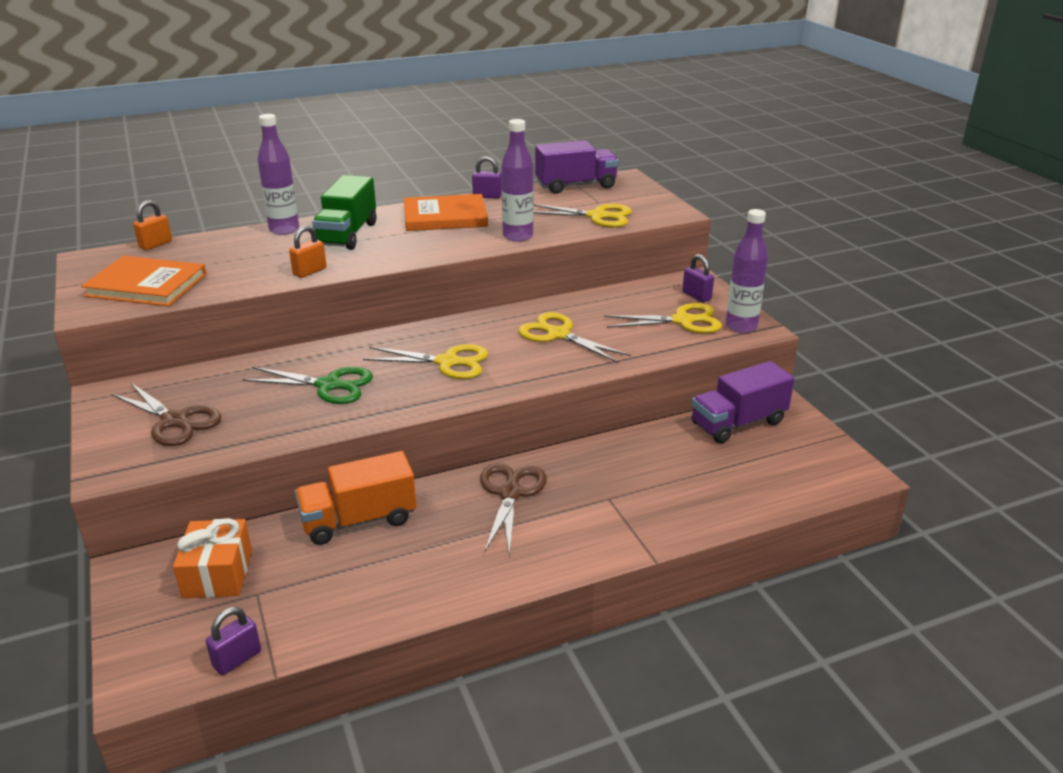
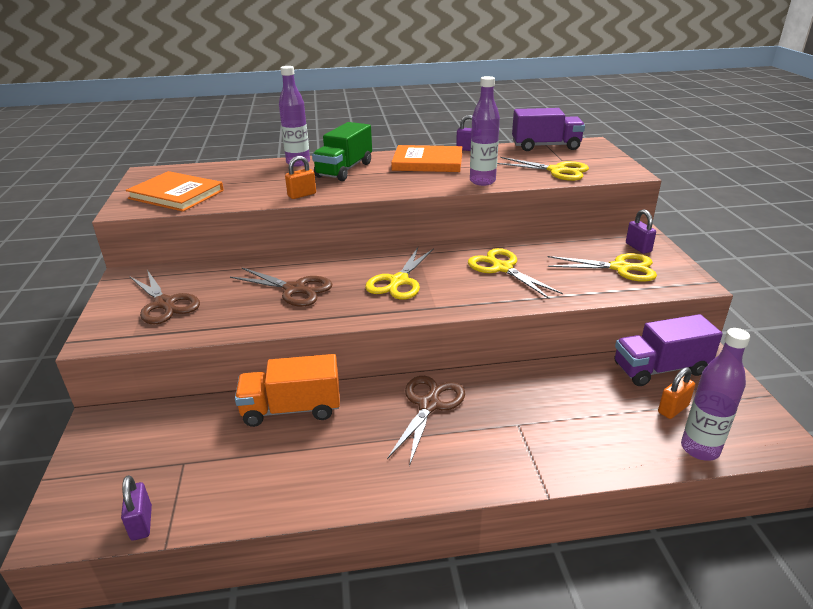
camera: 15 degrees right, 0 degrees up
(155, 244) = (200, 166): orange padlock -> orange padlock (673, 409)
(218, 573) = (161, 438): orange gift -> none
(237, 659) = (141, 523): purple padlock -> purple padlock turned 75 degrees counterclockwise
(329, 385) = (295, 289): green scissors -> brown scissors
(447, 362) = (399, 281): yellow scissors -> yellow scissors turned 90 degrees clockwise
(741, 326) = (676, 279): purple bottle -> purple bottle (700, 449)

